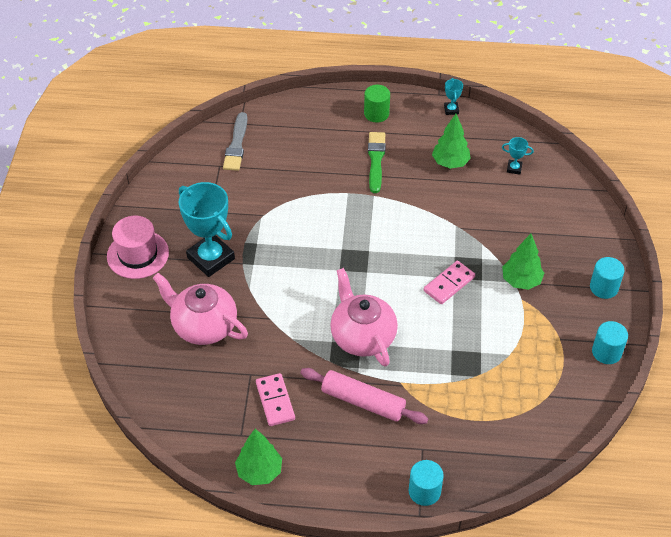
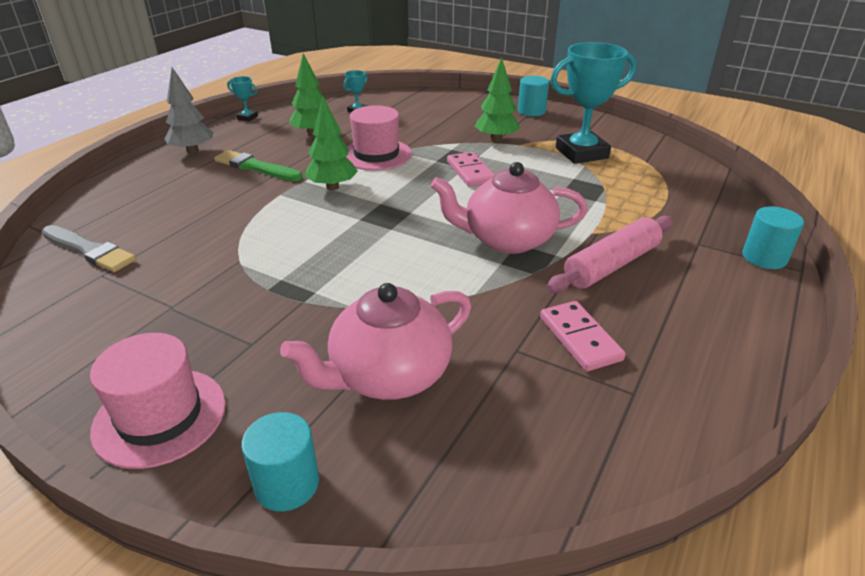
camera: 65 degrees left, 15 degrees down
(211, 258) = (262, 330): turquoise trophy -> turquoise trophy (581, 153)
(259, 471) = (713, 391): green tree -> green tree (332, 187)
(275, 401) = (580, 338): pink domino -> pink domino turned 60 degrees clockwise
(376, 114) = (192, 151): green cylinder -> grey tree
(440, 216) = (376, 154): none -> pink hat
(606, 352) = (605, 127): turquoise cylinder -> turquoise cylinder (287, 484)

